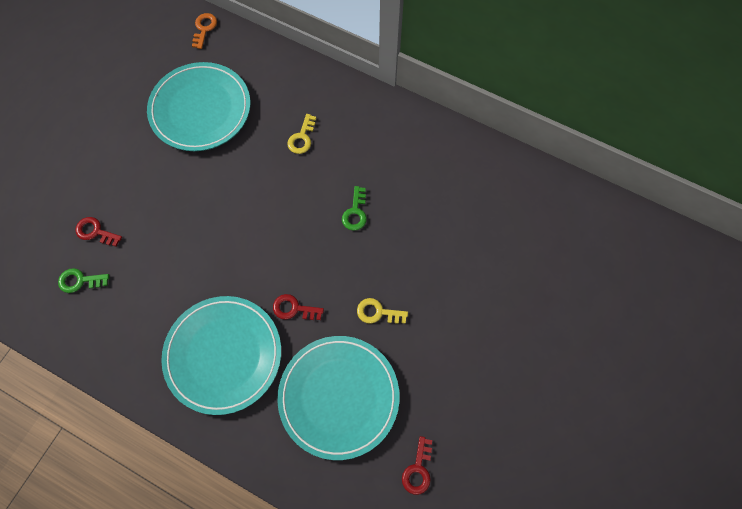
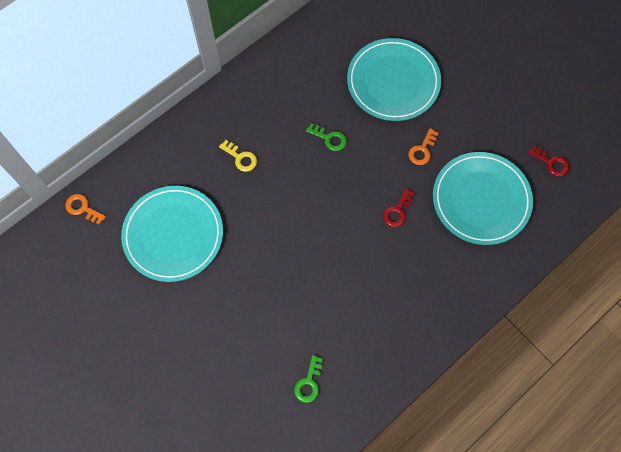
camera: 70 degrees left, 0 degrees up
(95, 232) = (264, 359): red key -> none
(223, 355) = (419, 277): turquoise plate -> turquoise plate (393, 82)
(378, 312) = (422, 150): yellow key -> orange key

